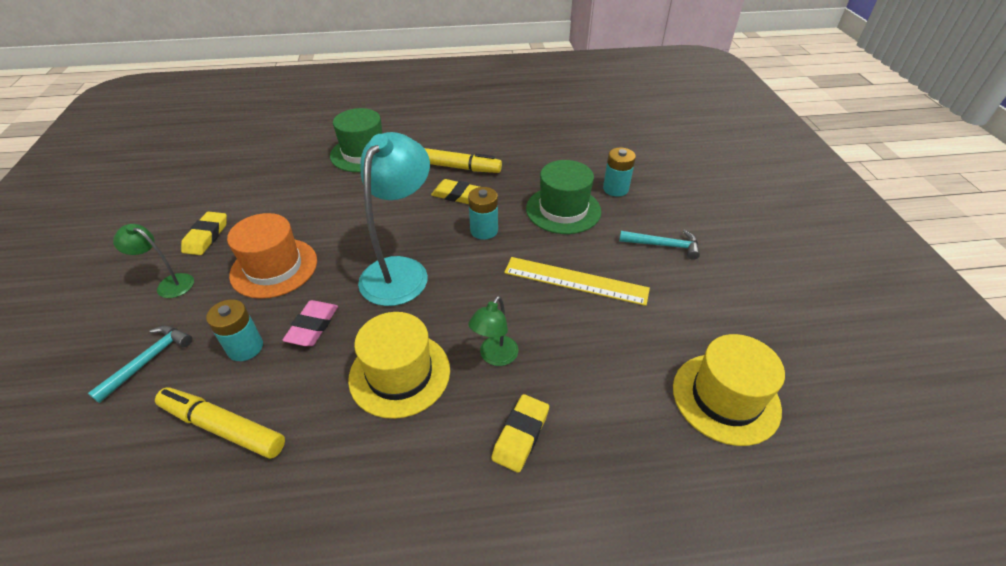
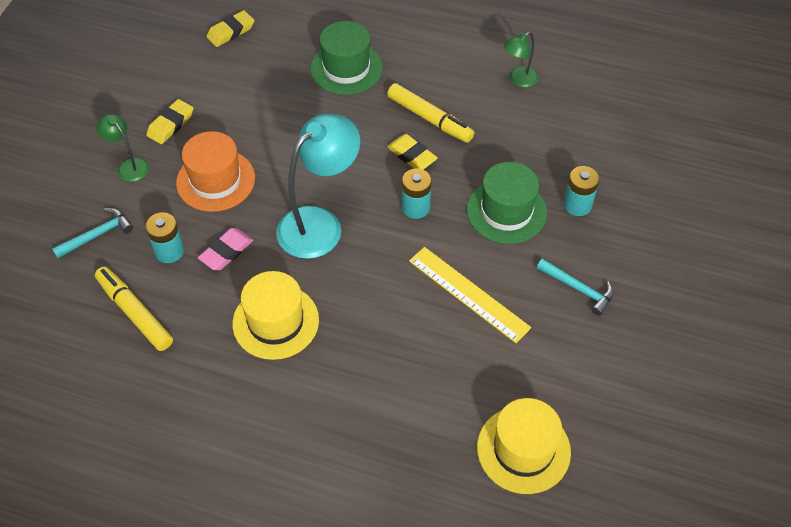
camera: 25 degrees right, 10 degrees up
(495, 357) = (357, 337): green lamp -> green lamp (519, 80)
(520, 435) = (341, 408): yellow eraser -> yellow eraser (231, 32)

